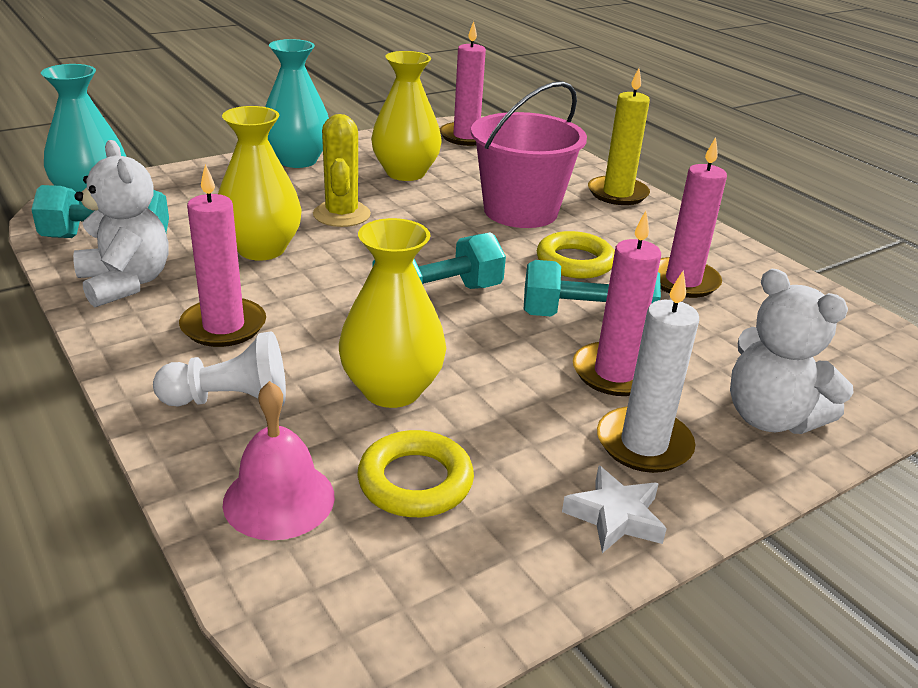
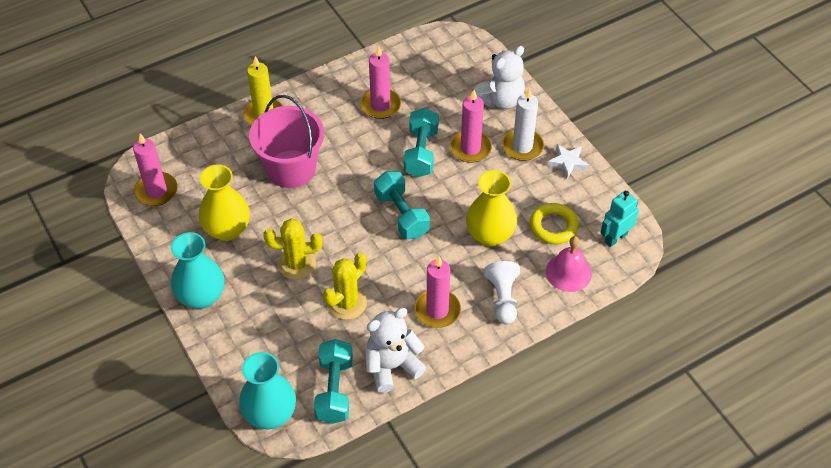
camera: 85 degrees left, 20 degrees up
(261, 249) = (347, 303): yellow vase -> yellow cactus
(378, 596) = (615, 238): none -> turquoise robot
(575, 262) = (359, 149): yellow ring -> none

